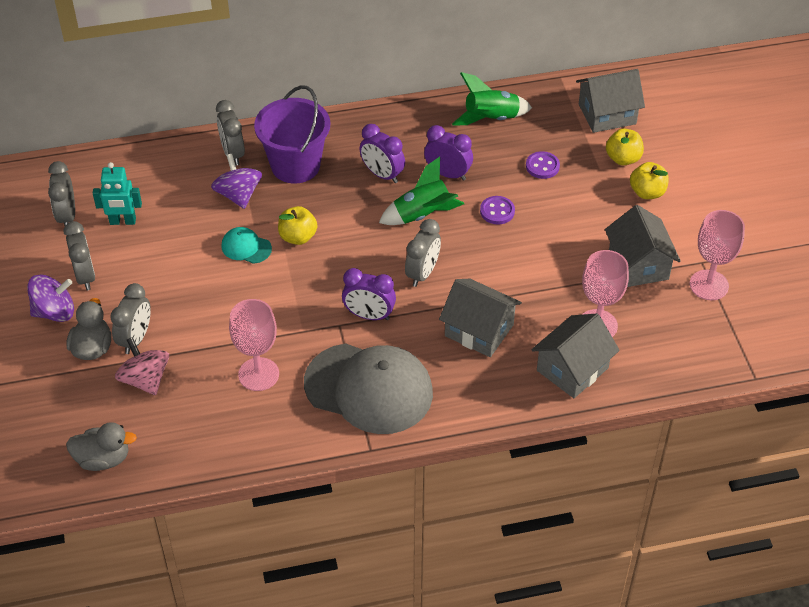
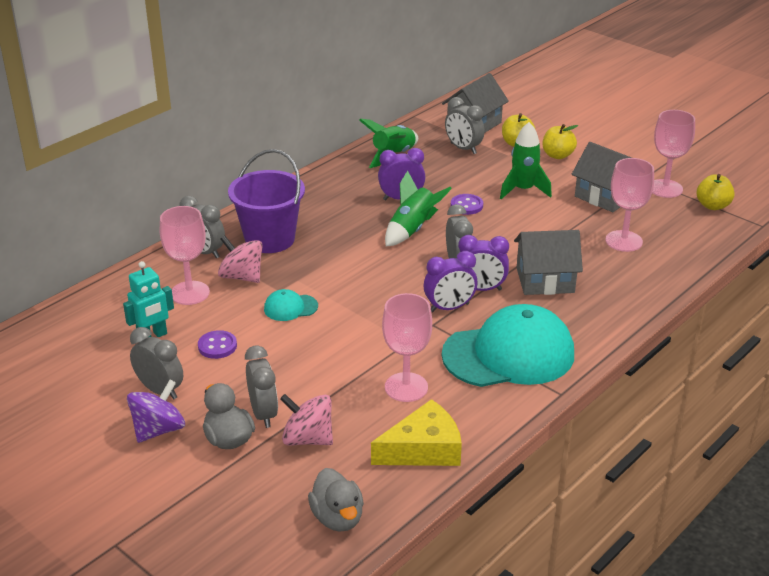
camera: 35 degrees left, 15 degrees down
(67, 216) = (91, 355): grey clock -> grey clock (463, 148)
(103, 459) = (337, 518): grey duck -> grey duck turned 105 degrees clockwise
(185, 191) = (190, 293): none -> pink goblet
(216, 437) = (423, 449): none -> yellow cheese
(238, 195) = (242, 276): purple spinning top -> pink spinning top
(298, 237) = (327, 283): yellow apple -> yellow apple (712, 206)
(369, 388) = (509, 354): grey cap -> turquoise cap
(382, 174) = (349, 218): purple clock -> purple clock (481, 289)
(542, 166) = (466, 168): purple button -> purple button (217, 346)
(568, 219) = (523, 190): none -> green rocket
(572, 369) = (641, 273): grey house -> none

